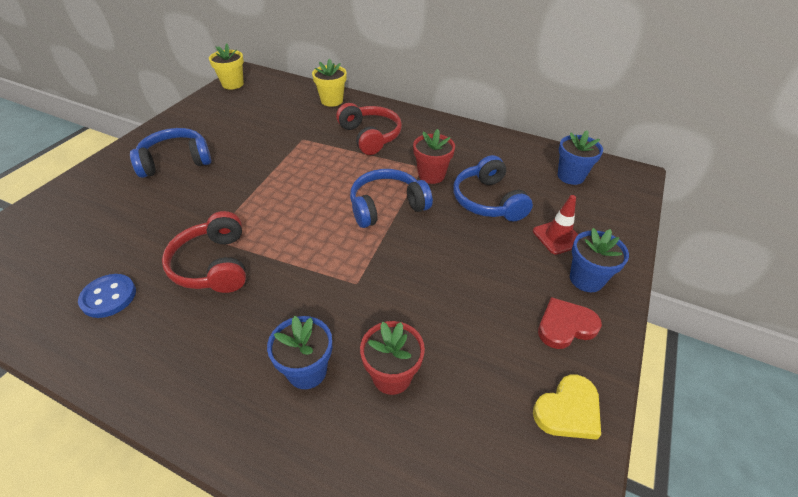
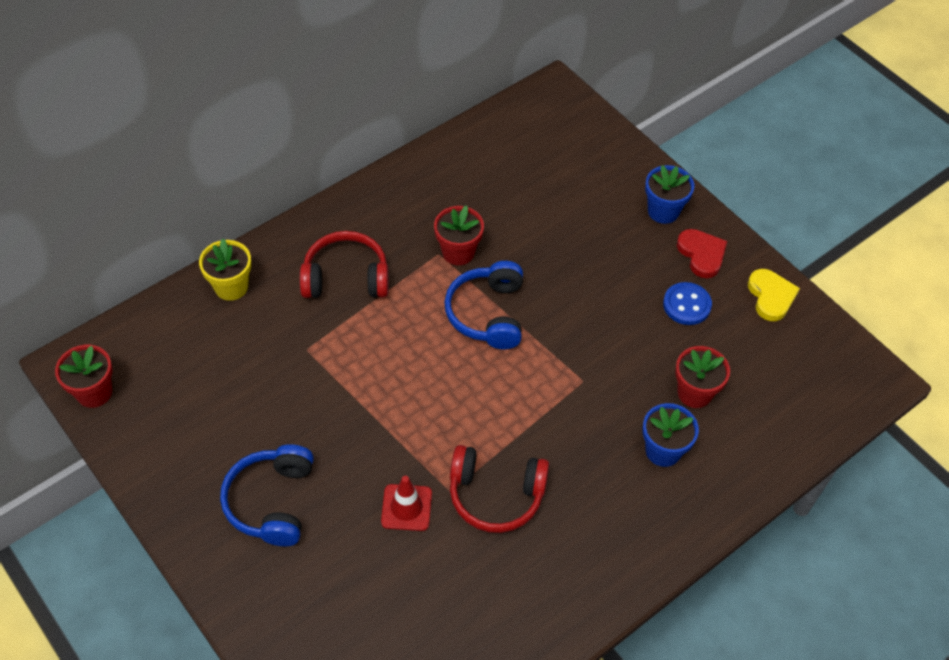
camera: 65 degrees left, 10 degrees up
(109, 297) = (495, 598): blue button -> blue button (686, 305)
(233, 84) = (94, 392): yellow flower pot -> red flower pot
(488, 201) = (527, 225): blue headphones -> none
(558, 237) = (605, 200): red traffic cone -> red traffic cone (406, 507)
(565, 326) = (701, 254): red heart -> red heart turned 150 degrees clockwise
(570, 176) = (529, 138): blue flower pot -> none

